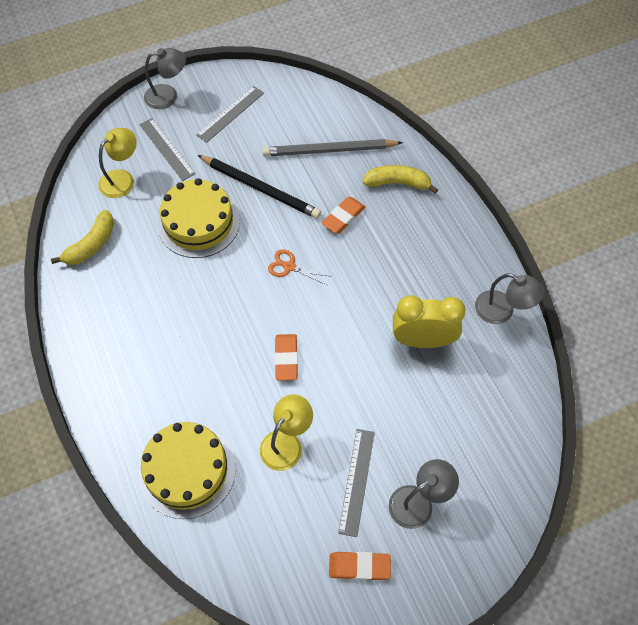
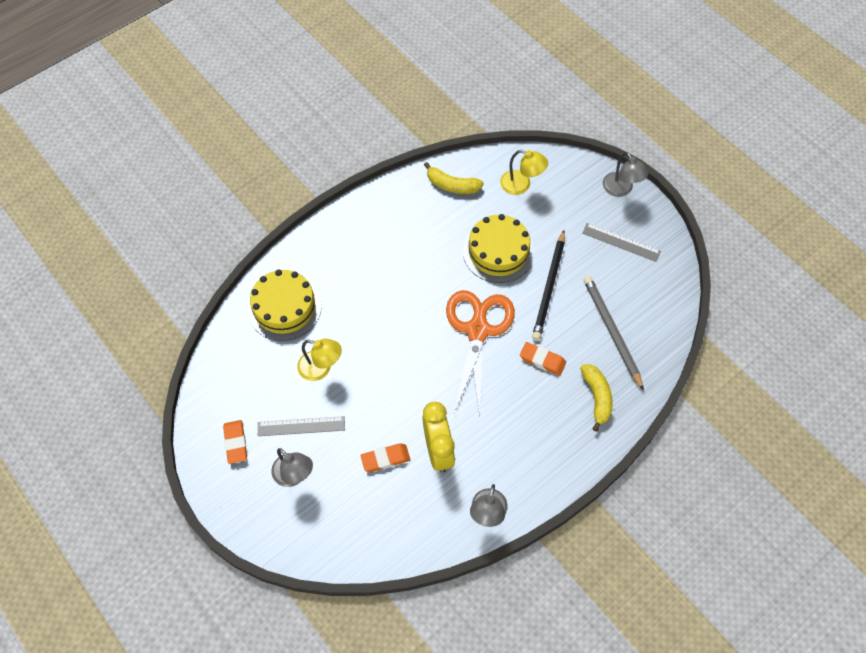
camera: 75 degrees right, 0 degrees up
(167, 149) = (564, 206): grey ruler -> none
(286, 358) = (392, 350): orange eraser -> orange eraser (385, 459)
(289, 267) = (477, 330): orange scissors -> orange scissors, size x2.45

